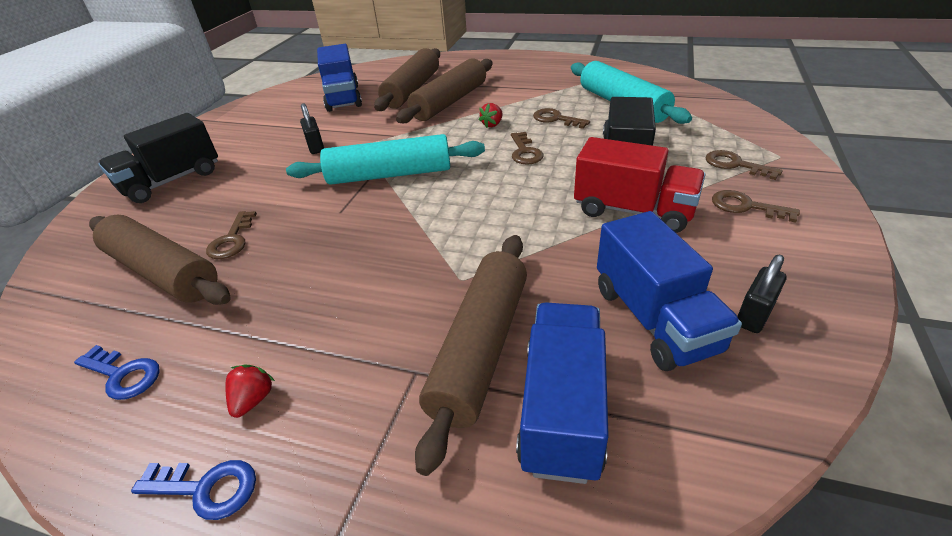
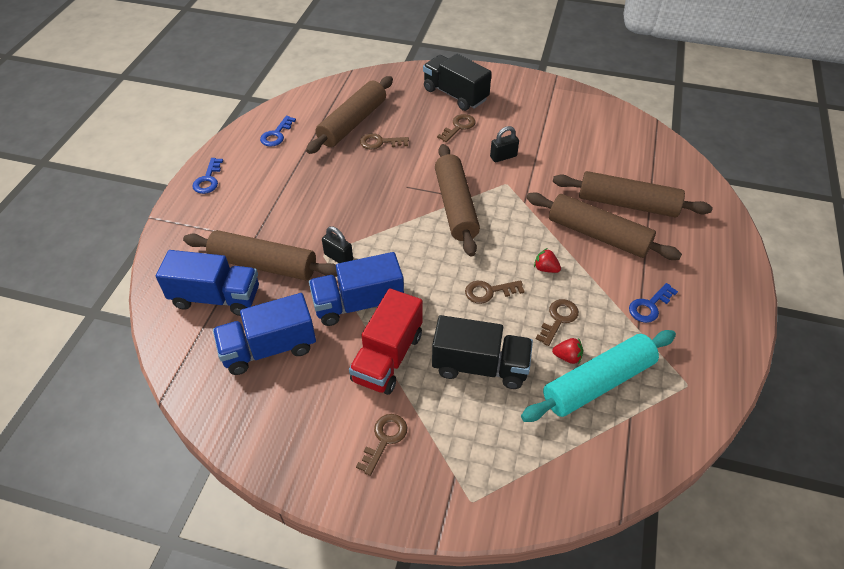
camera: 85 degrees right, 10 degrees up
(253, 400) = (250, 182): red strawberry -> red strawberry (567, 357)
(343, 98) = (603, 156): blue truck -> blue truck (358, 304)
(390, 174) = (455, 206): turquoise rolling pin -> brown rolling pin
(535, 85) = (649, 306): none -> blue key
(735, 165) = (456, 453): brown key -> brown key (459, 127)
(754, 315) = (261, 403): black padlock -> black padlock (338, 257)

